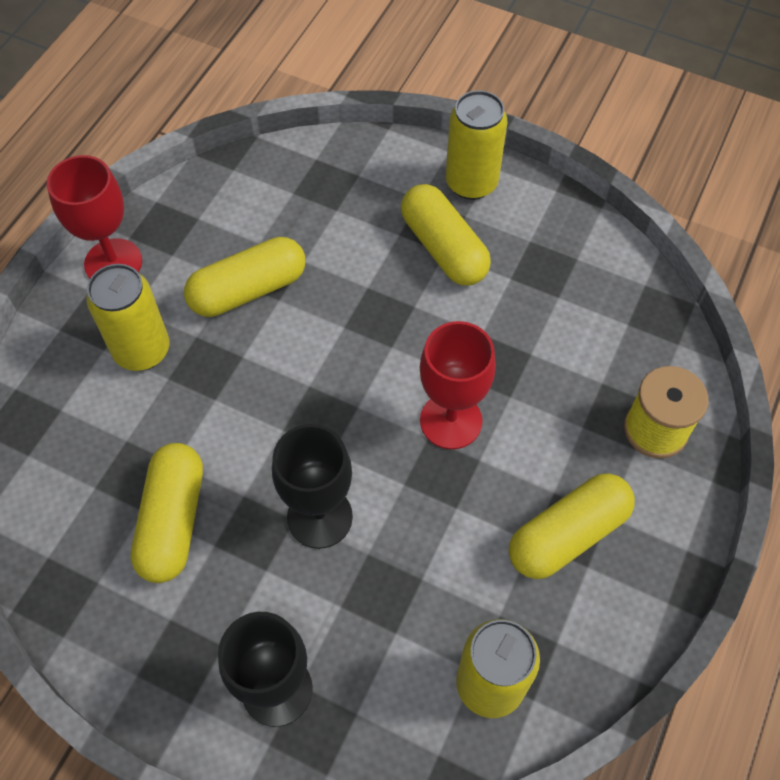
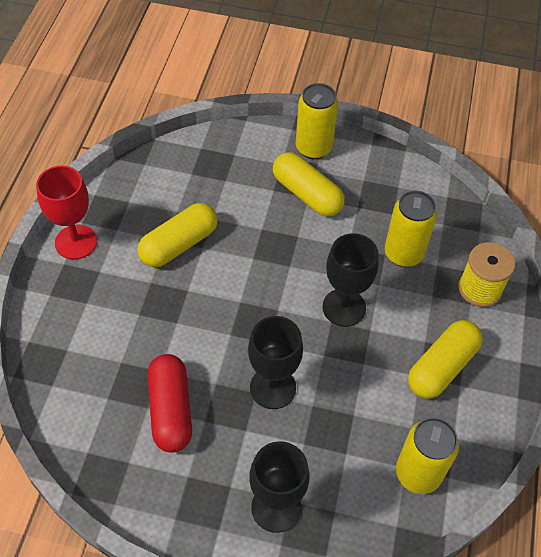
camera: 15 degrees left, 5 degrees down
(142, 350) = (114, 298): yellow can -> yellow can (403, 254)
(173, 521) = (170, 410): yellow capsule -> red capsule
(451, 421) = (344, 307): red goblet -> black goblet

